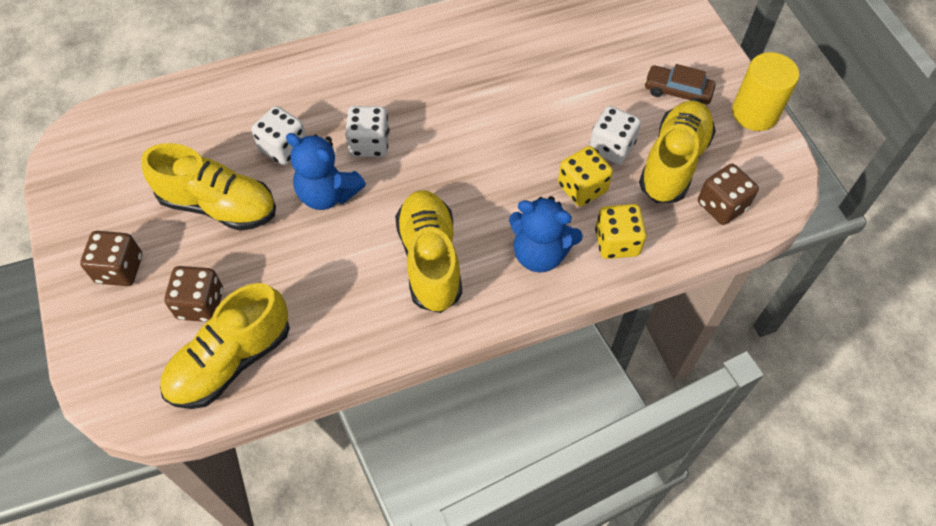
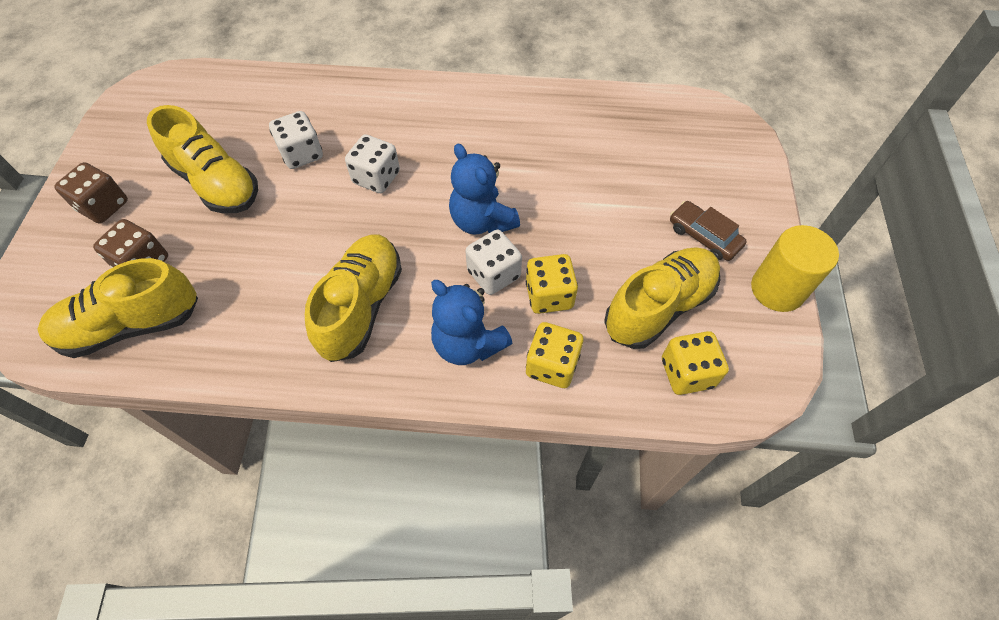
camera: 25 degrees right, 0 degrees up
(328, 194) = (311, 208): blue teddy bear -> blue teddy bear (482, 221)
(611, 147) = (602, 267): white dice -> white dice (493, 274)
(722, 205) = (687, 373): brown dice -> yellow dice

